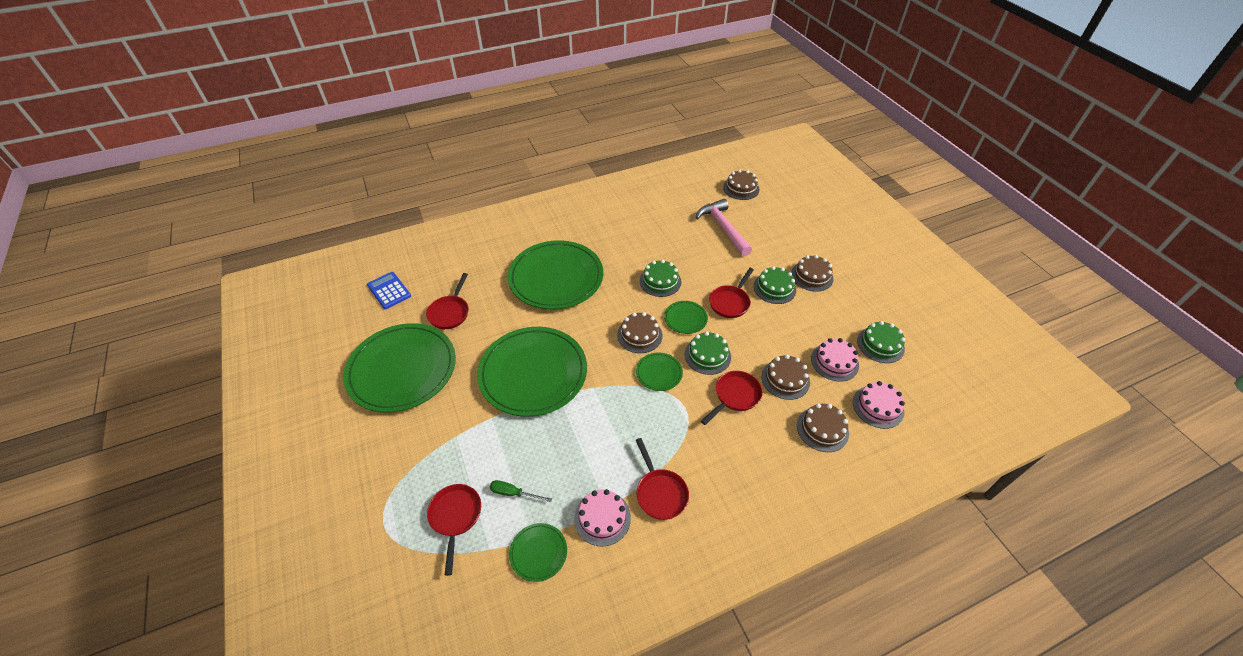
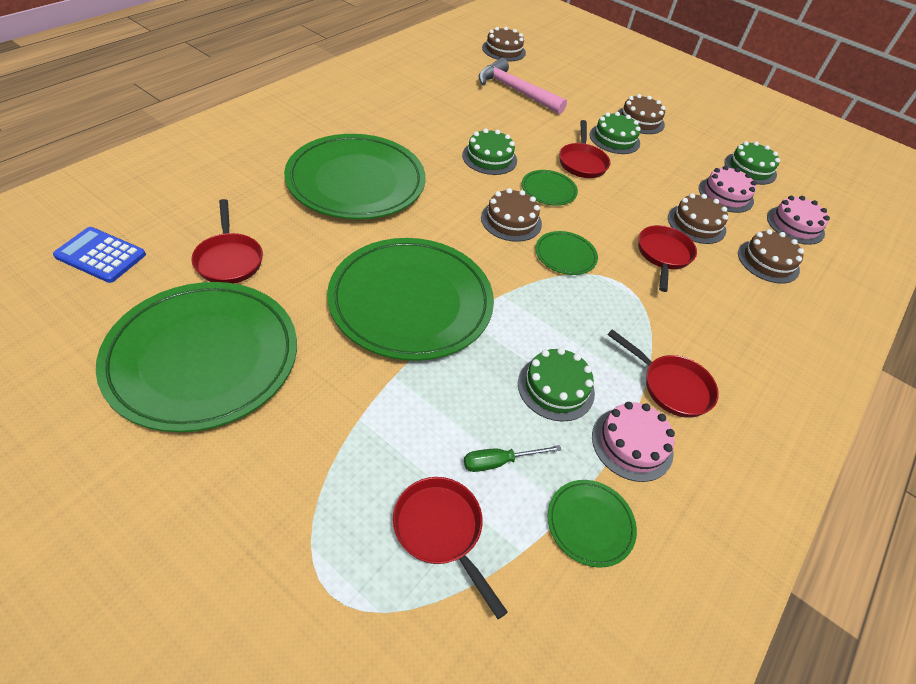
camera: 35 degrees left, 0 degrees up
(707, 355) = (602, 222): green cake -> green cake (556, 388)

